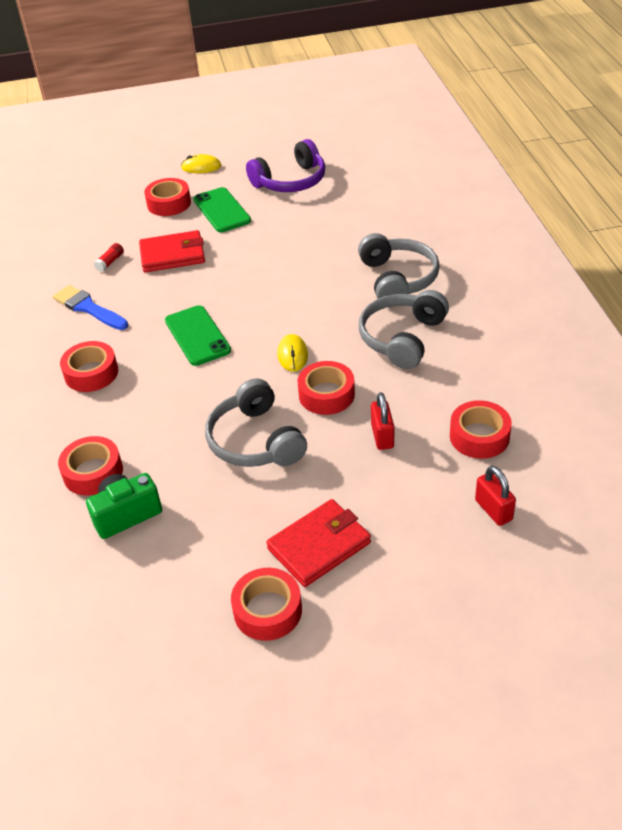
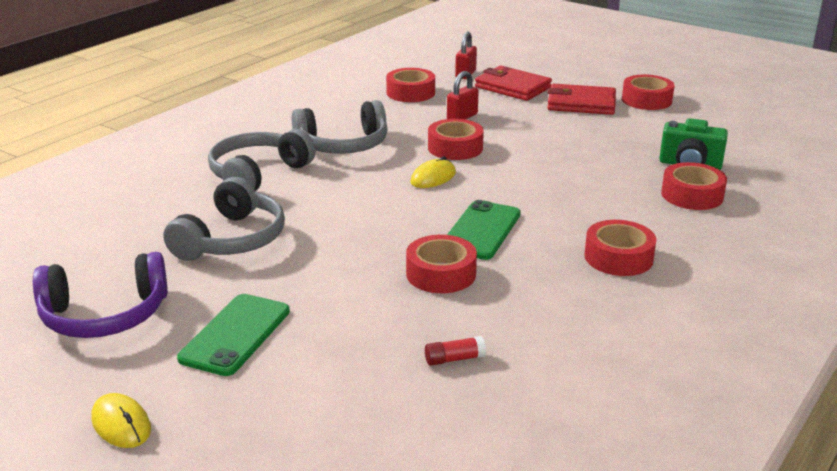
camera: 135 degrees left, 15 degrees down
(88, 308) = (549, 319): blue brush -> none
(169, 203) = (263, 393): red tape -> red tape (441, 274)
(172, 255) = (378, 318): red wallet -> red wallet (512, 87)
(255, 440) = (545, 153): grey headphones -> grey headphones (231, 240)
(291, 181) = (105, 315): purple headphones -> purple headphones turned 150 degrees clockwise

